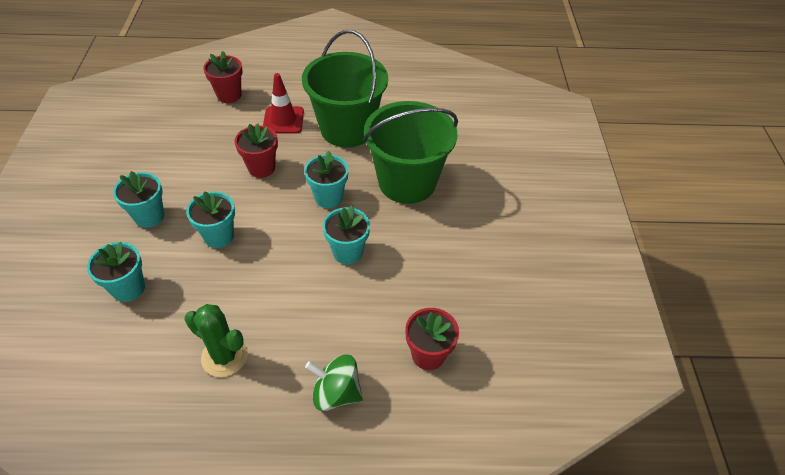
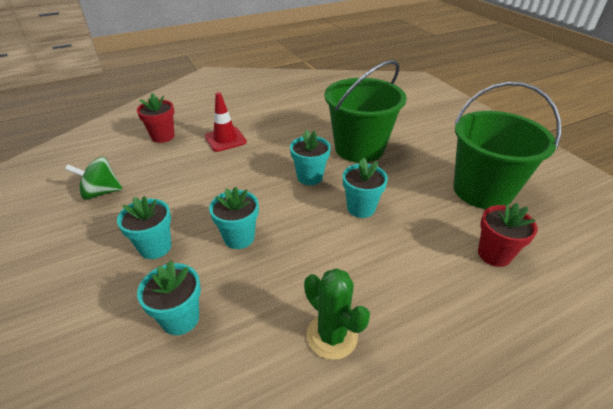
camera: 25 degrees left, 10 degrees down
(224, 356) = (332, 336): green cactus -> green cactus turned 45 degrees clockwise
(261, 168) = (234, 175): red flower pot -> none
(336, 393) = (458, 318): green spinning top -> green spinning top (101, 192)
(347, 129) = (282, 130): green bucket -> green bucket (482, 191)

